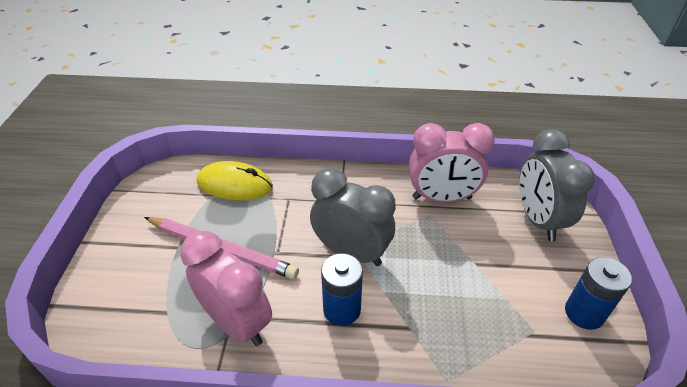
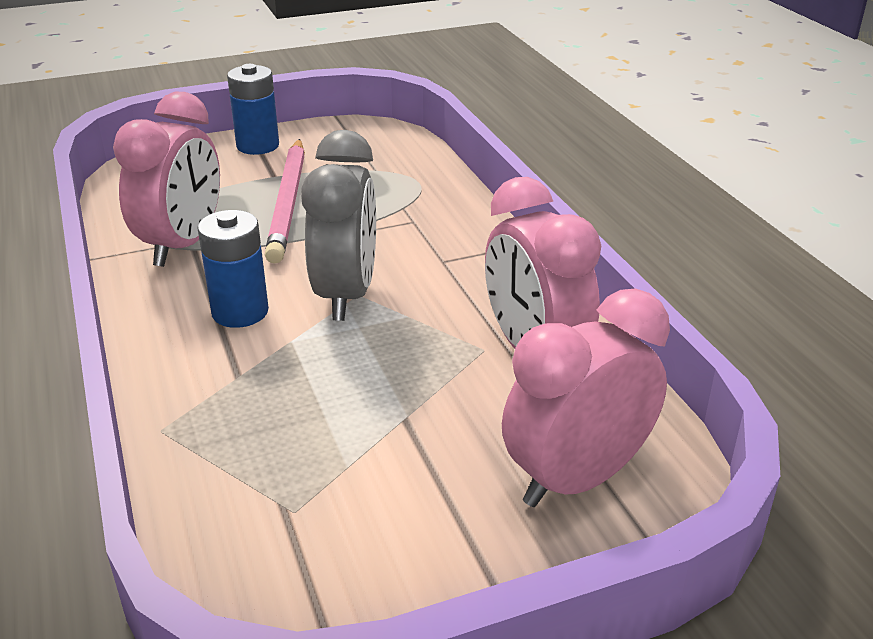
camera: 65 degrees right, 10 degrees down
(235, 184) = (406, 177): yellow mouse -> none
(538, 219) = (576, 479): grey clock -> pink clock
(584, 313) = (368, 572): blue battery -> blue battery (258, 146)

